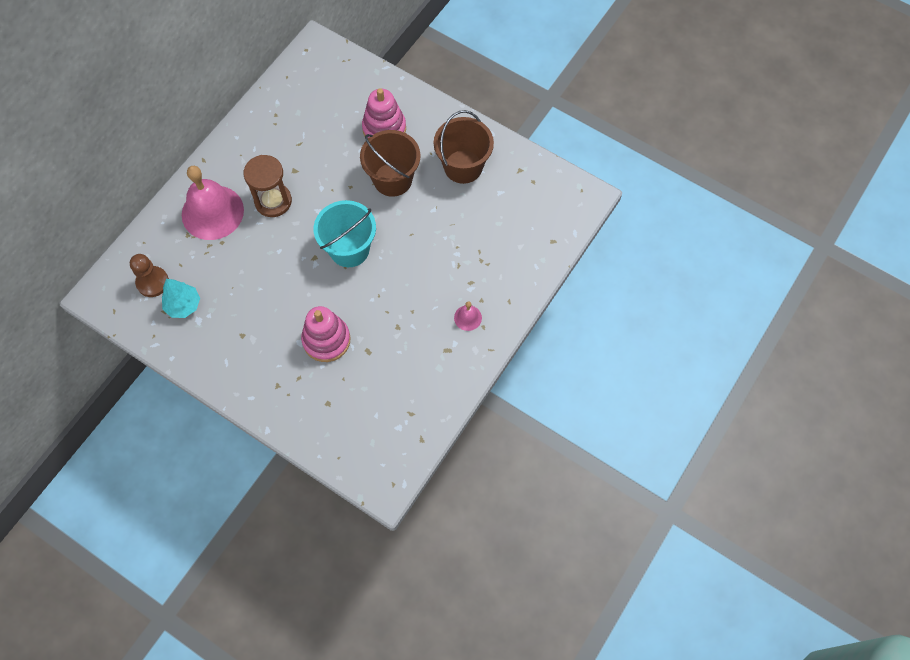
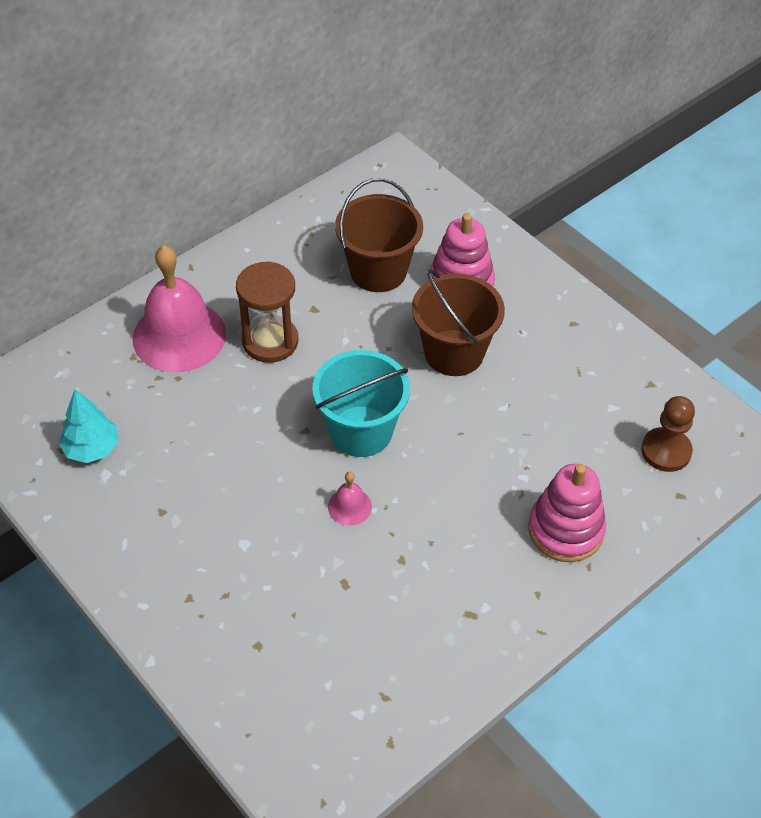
camera: 15 degrees right, 15 degrees down
(152, 282) = (60, 407): brown pawn -> brown pawn (666, 451)
(326, 340) = (286, 550): pink stacking toy -> pink stacking toy (565, 530)
(463, 166) = (564, 360): brown bucket -> brown bucket (378, 271)
(468, 317) = (516, 574): pink bell -> pink bell (349, 506)

